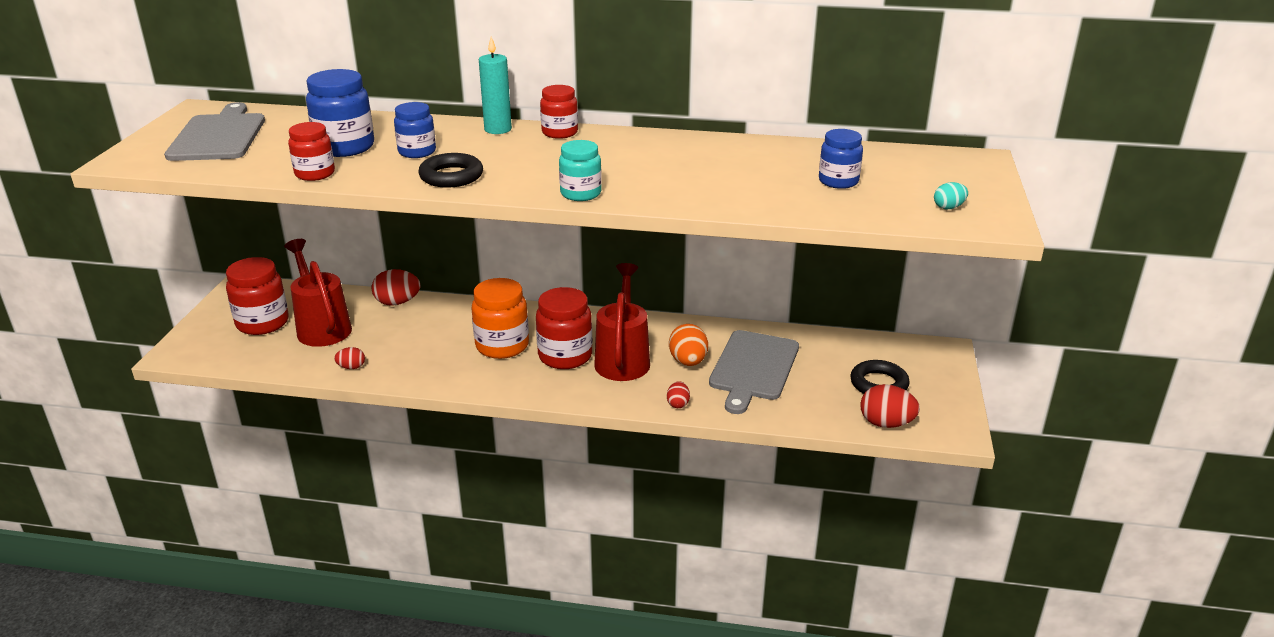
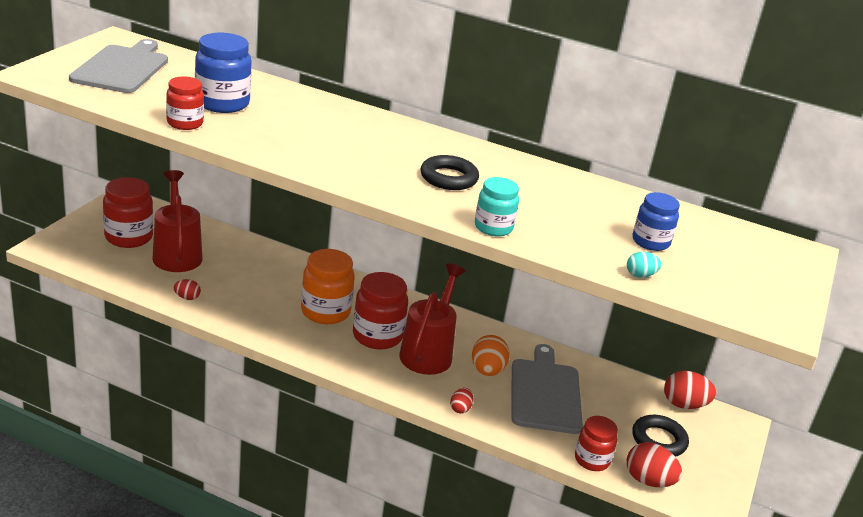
camera: 10 degrees right, 0 degrees up
(397, 302) = (251, 247): red egg -> red egg (684, 405)
(417, 152) = (282, 122): blue jar -> none
(451, 176) = (300, 153): black ring -> black ring (448, 178)
(498, 129) = (363, 116): turquoise candle -> none
(560, 133) = (417, 132): red jar -> red jar (592, 460)
(580, 194) = (405, 197): turquoise jar -> turquoise jar (493, 227)
(753, 368) = (545, 393): grey cutting board -> grey cutting board turned 150 degrees clockwise
(948, 207) = (743, 294): turquoise egg -> turquoise egg (640, 275)

